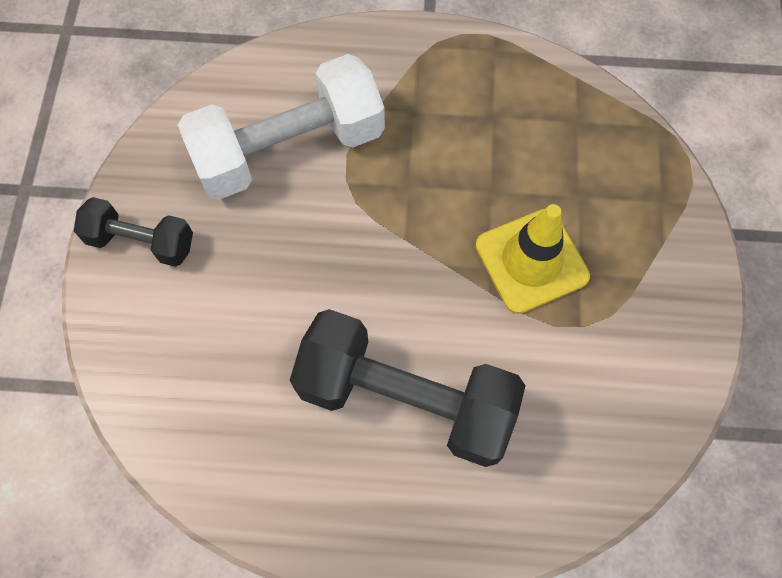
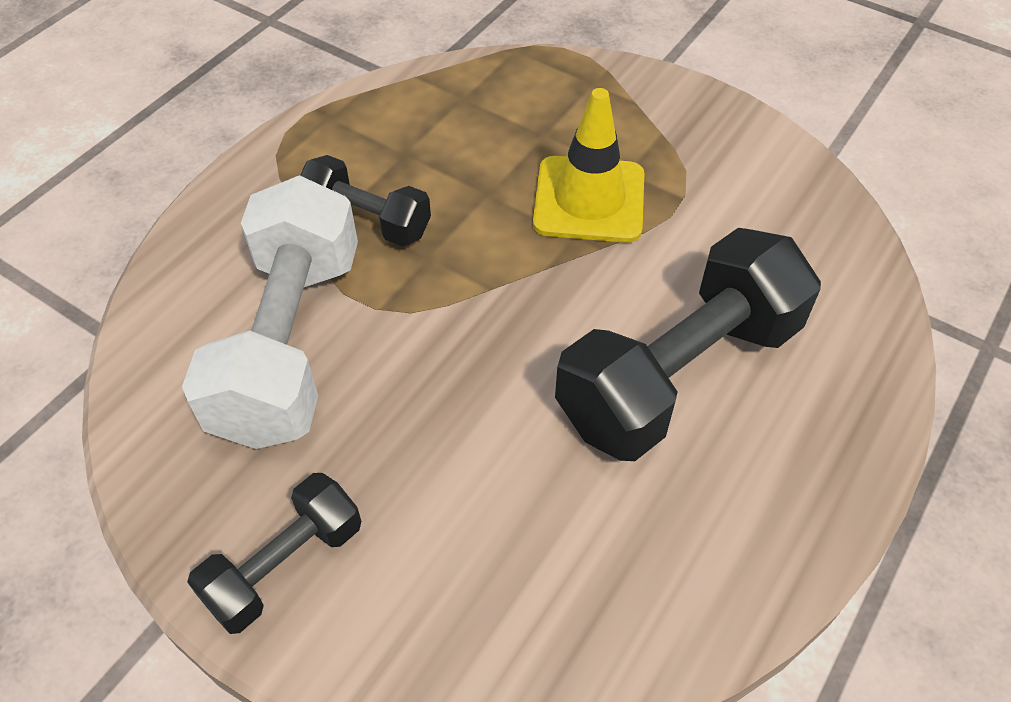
camera: 60 degrees left, 15 degrees down
(416, 131) = (367, 220): none -> black dumbbell

